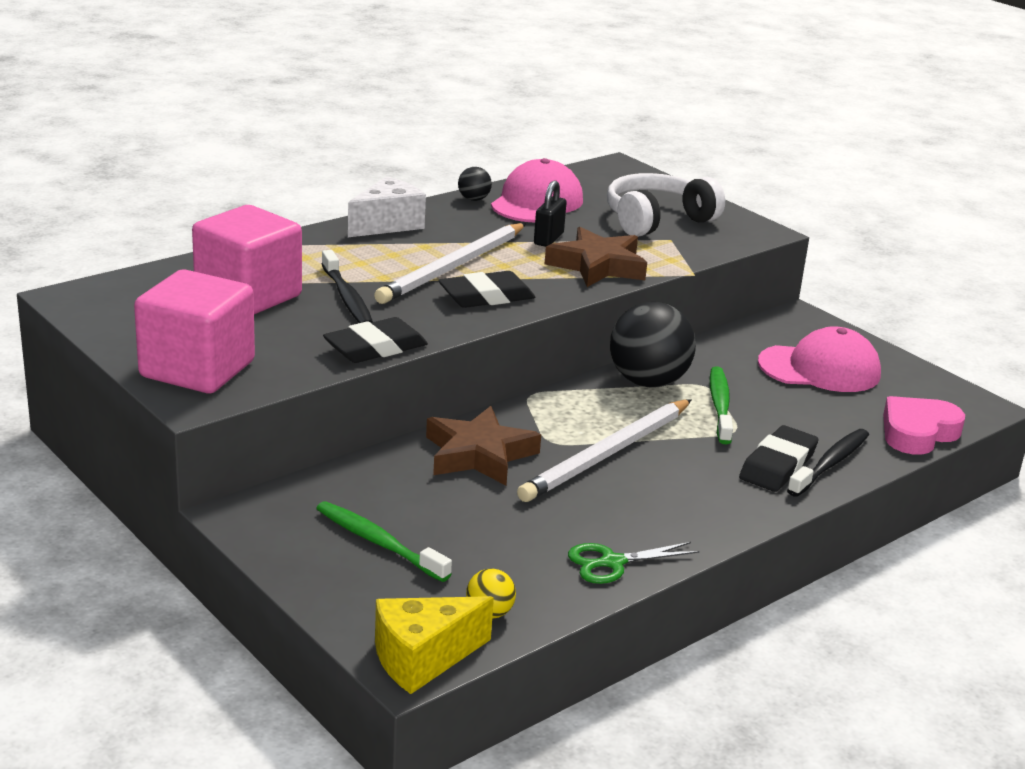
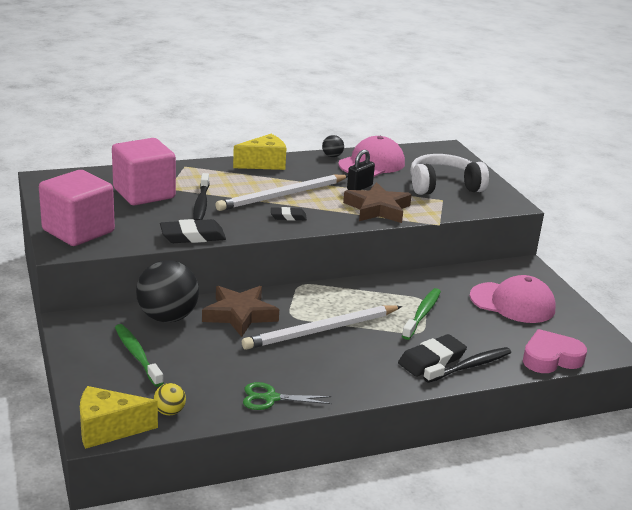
camera: 20 degrees right, 0 degrees up
(387, 224) = (264, 164): white cheese -> yellow cheese
(486, 296) = (288, 216): black eraser -> black eraser, size x0.60
(648, 382) = (385, 290): black ball -> black ball (168, 317)

